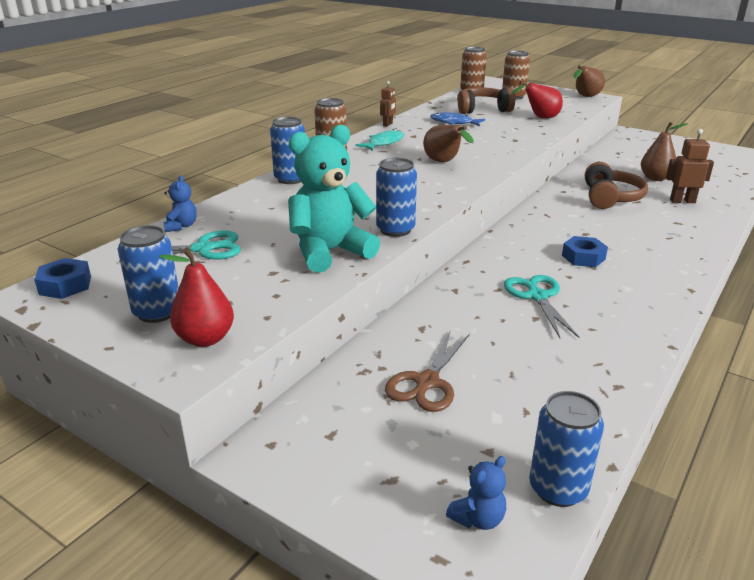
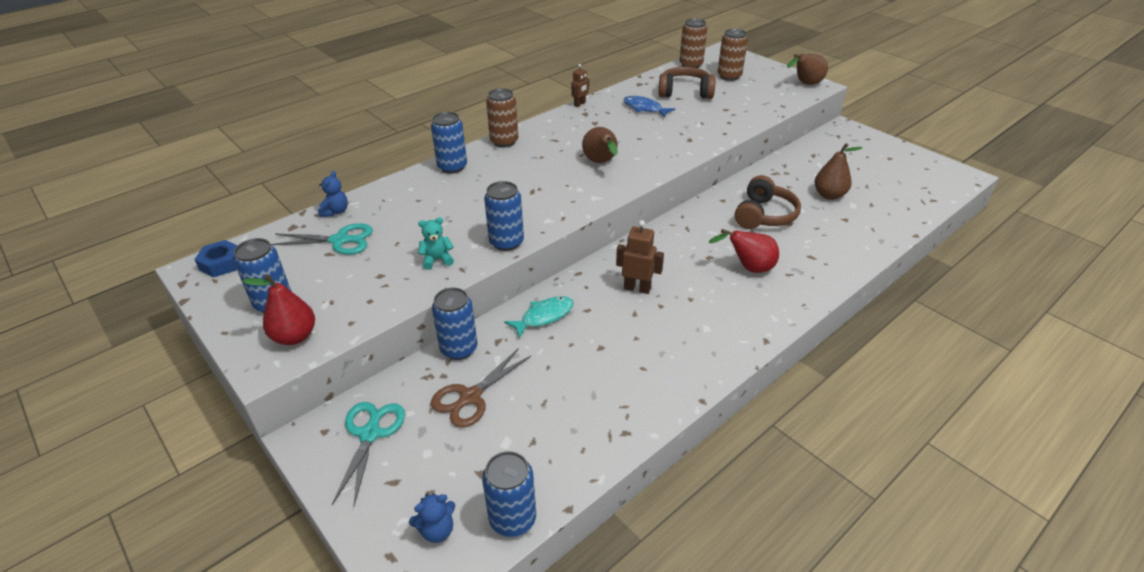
camera: 15 degrees right, 10 degrees up
(330, 252) = (437, 260): turquoise teddy bear -> turquoise teddy bear, size x0.44
(383, 341) = (459, 349): none -> blue can
(384, 143) = (561, 129): turquoise fish -> turquoise fish (544, 316)
(537, 296) = (617, 324): turquoise scissors -> turquoise scissors (370, 433)
(539, 118) = (735, 111): red pear -> red pear (748, 268)
(583, 257) = (688, 285): blue nut -> none
(682, 201) = (836, 229): brown robot -> brown robot (637, 288)

